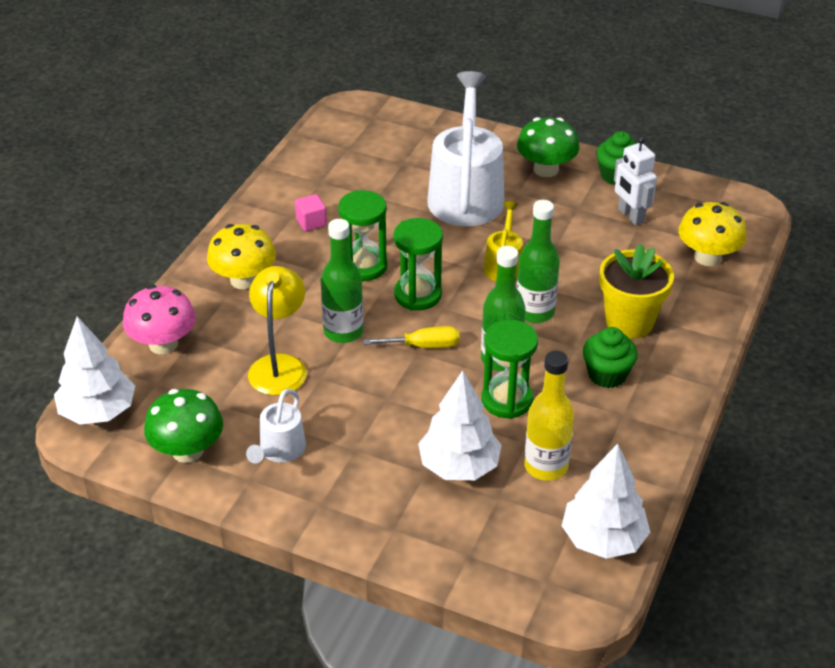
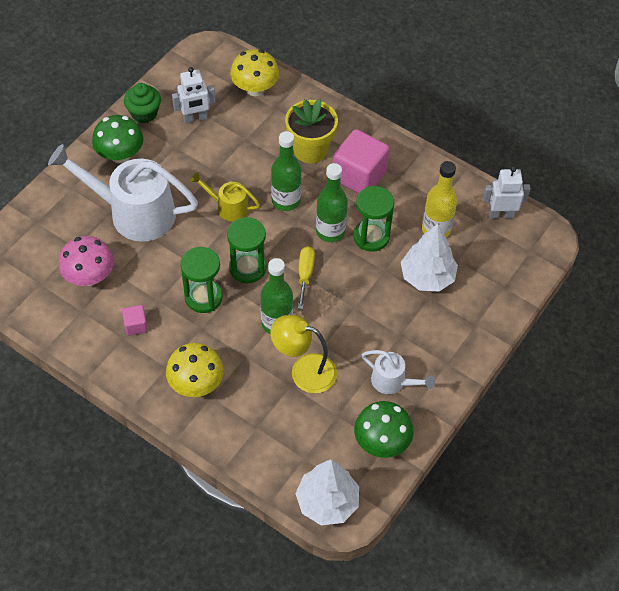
camera: 80 degrees left, 15 degrees up
(163, 344) = (259, 450): pink mushroom -> pink mushroom (89, 276)
(603, 539) = (501, 214): white tree -> white robot
(607, 375) = (359, 176): green cupcake -> pink cube

